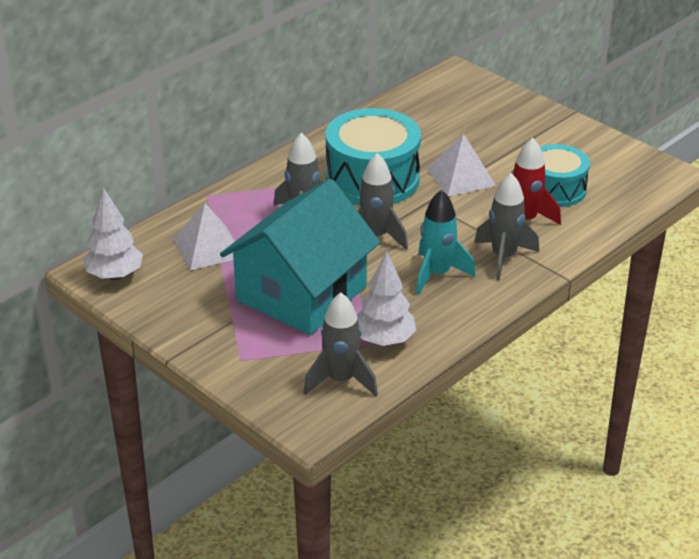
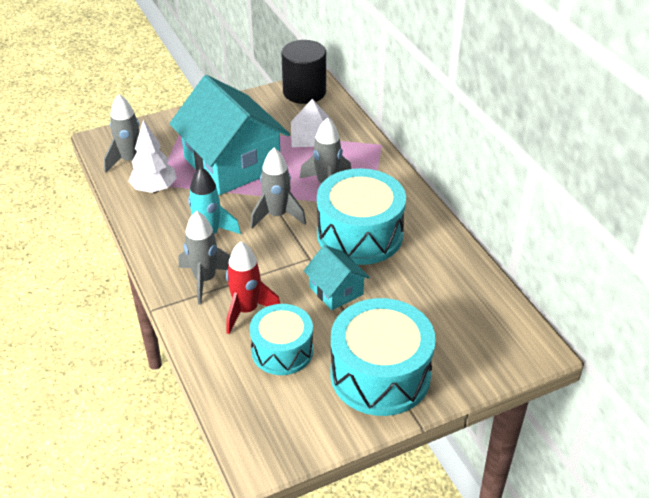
camera: 110 degrees right, 5 degrees up
(115, 275) = (304, 92): white tree -> black cylinder
(461, 177) = (336, 290): white pyramid -> turquoise house
(541, 136) = (380, 374): none -> turquoise drum

